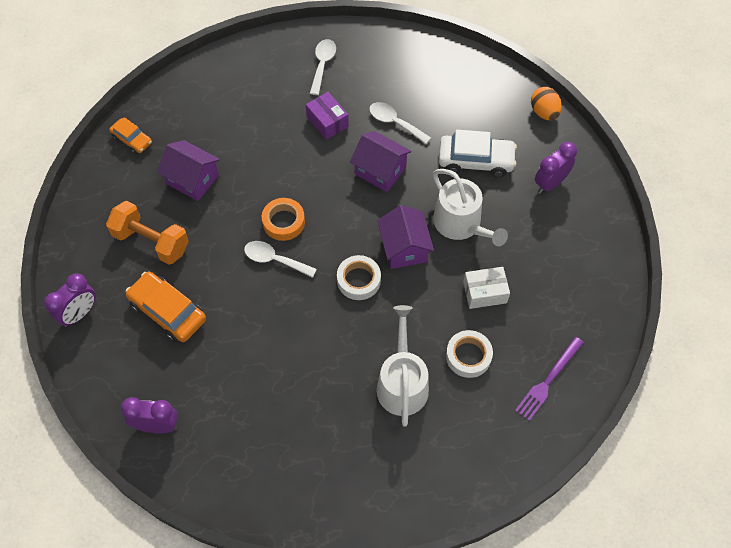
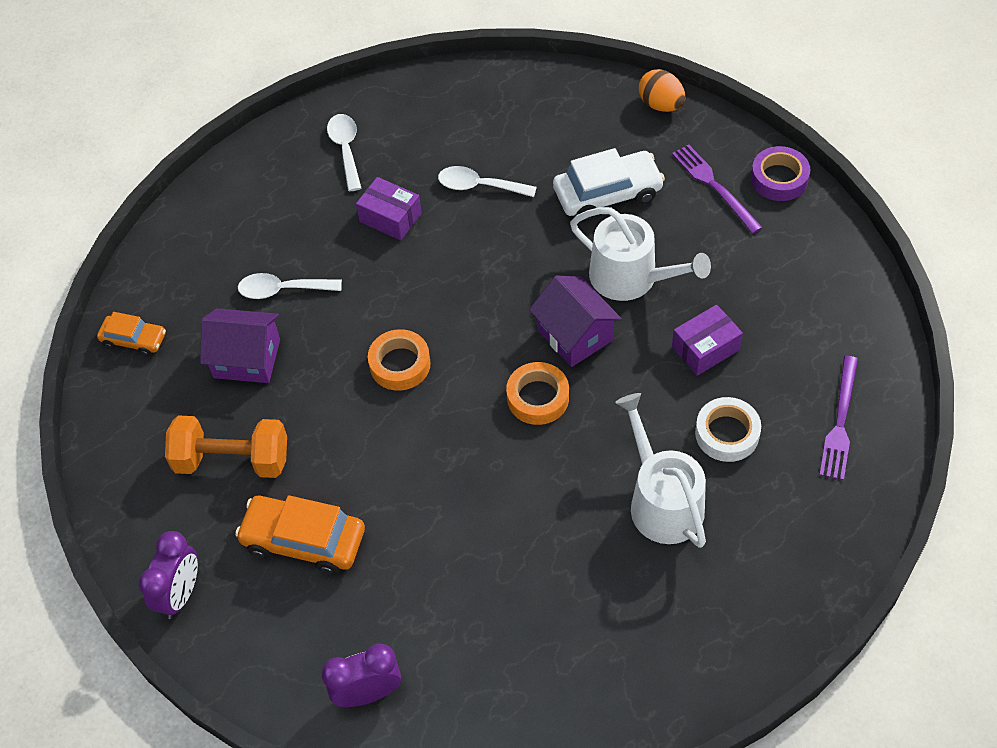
camera: 20 degrees left, 5 degrees down
(275, 260) = (413, 416): white spoon -> white spoon (283, 290)
(358, 280) = (538, 397): white tape -> orange tape
(380, 170) = (492, 252): purple house -> none
(485, 292) = (705, 348): white box -> purple box
(550, 183) = (714, 186): purple clock -> purple fork
(597, 195) = (779, 179): none -> purple tape

